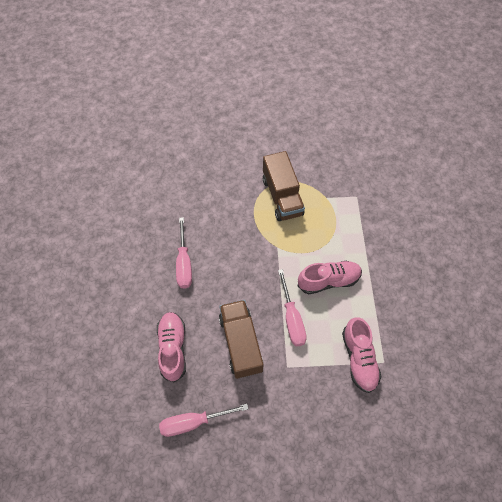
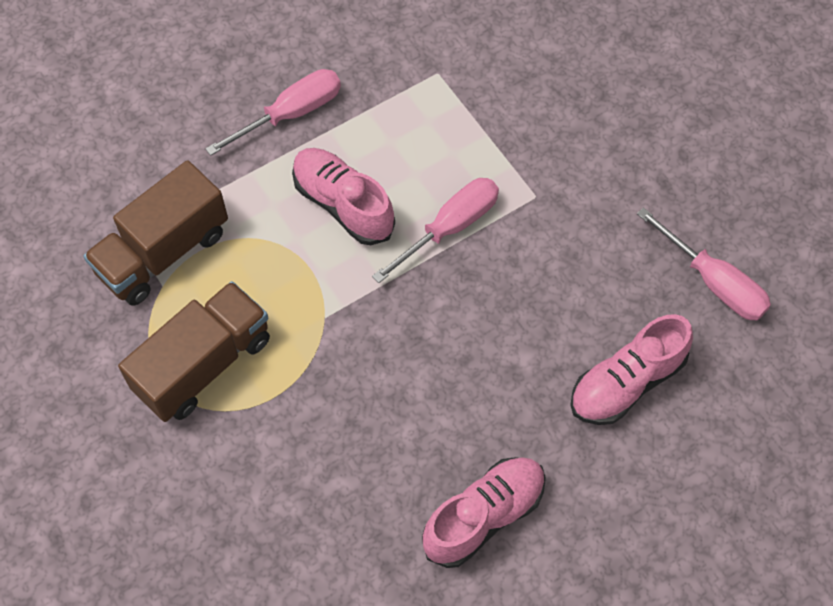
camera: 120 degrees left, 0 degrees up
(184, 263) = (460, 462): pink screwdriver -> pink screwdriver (291, 114)
(241, 343) = (544, 282): brown truck -> brown truck (163, 252)
(359, 358) = (454, 106): pink shoe -> pink shoe (484, 516)

